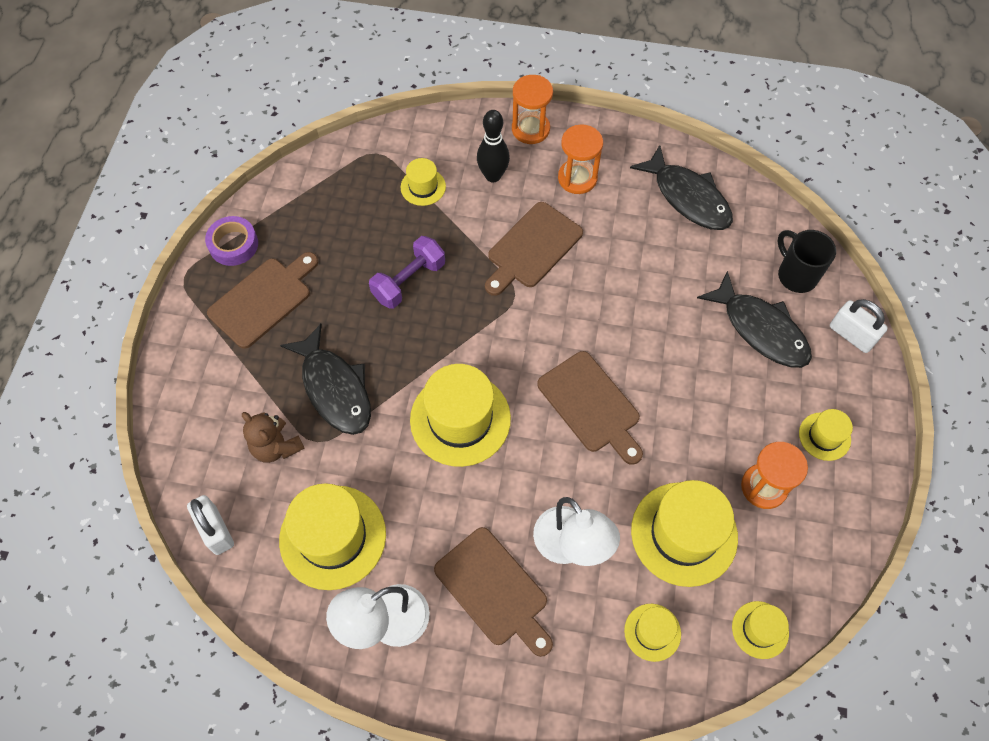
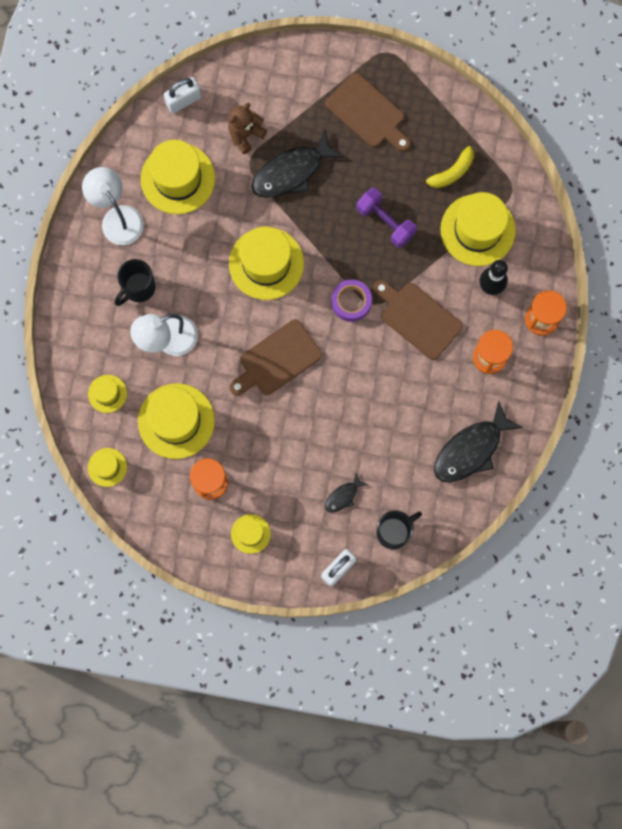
camera: 90 degrees right, 15 degrees up
(233, 245) = (418, 85): purple tape -> purple tape (351, 302)
(350, 212) = (451, 173): none -> yellow banana
(423, 187) = (477, 230): yellow hat -> yellow hat, size x1.96
(494, 590) = (138, 288): brown cutting board -> black mug
(760, 329) = (343, 496): black fish -> black fish, size x0.48

